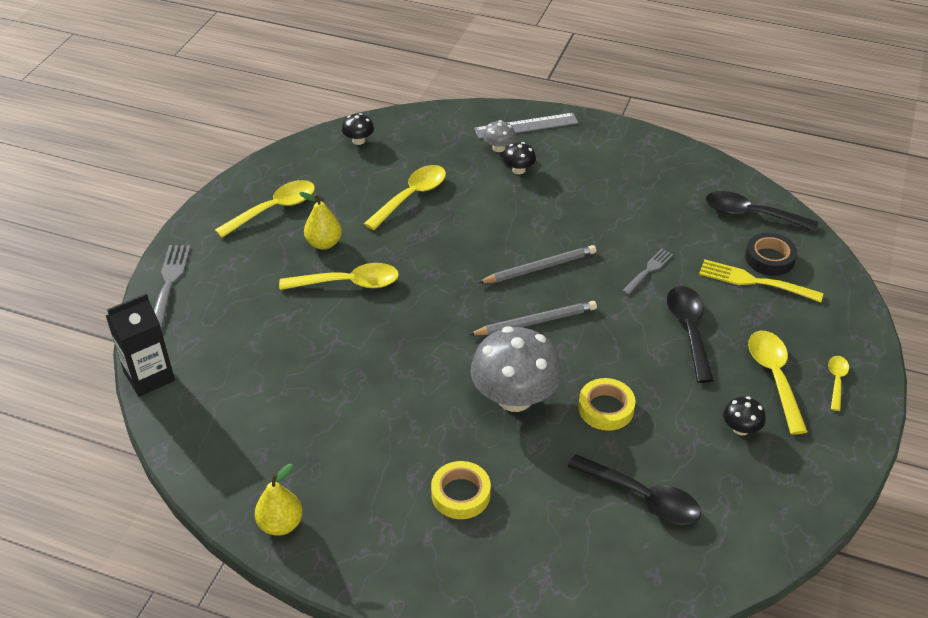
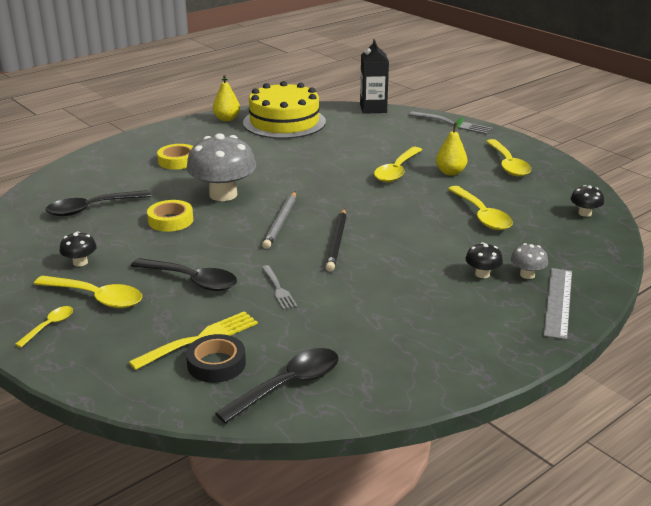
camera: 120 degrees right, 15 degrees down
(256, 449) = (284, 122): none -> yellow cake
(539, 268) = (337, 242): grey pencil -> black pencil
(836, 381) = (49, 326): yellow spoon -> yellow spoon turned 105 degrees counterclockwise

